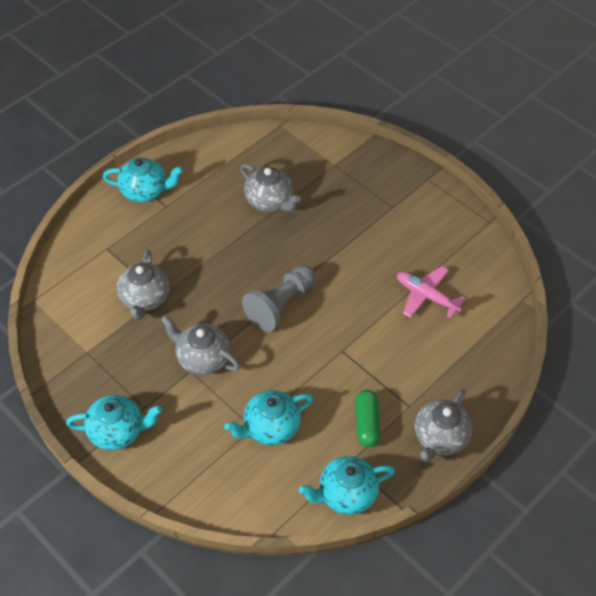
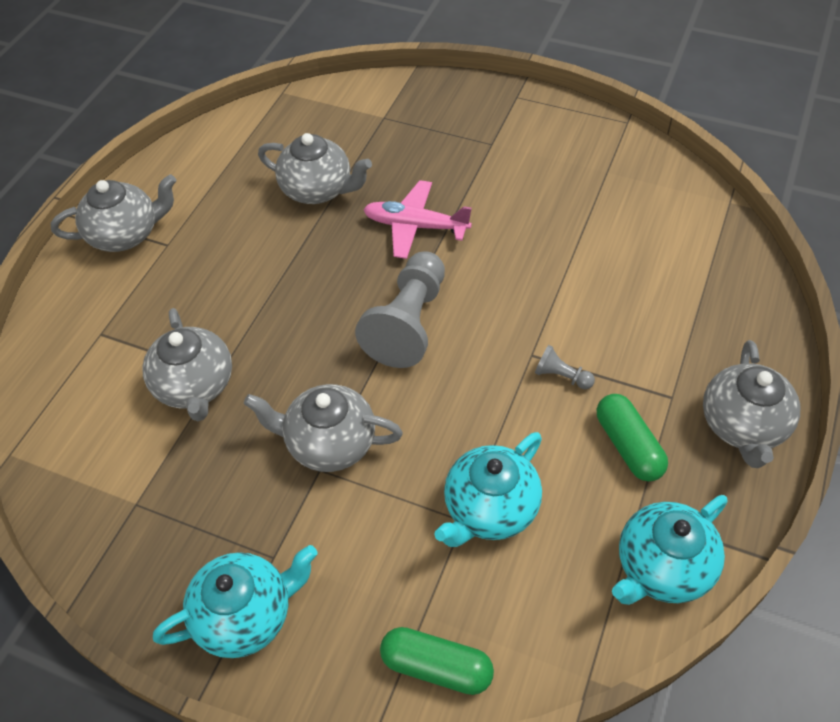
camera: 20 degrees left, 0 degrees up
(145, 191) = (126, 234): turquoise teapot -> grey teapot
(201, 495) = (436, 666): none -> green capsule
(352, 369) = (561, 376): none -> grey pawn
(426, 296) = (604, 240): pink plane -> pink plane (415, 226)

